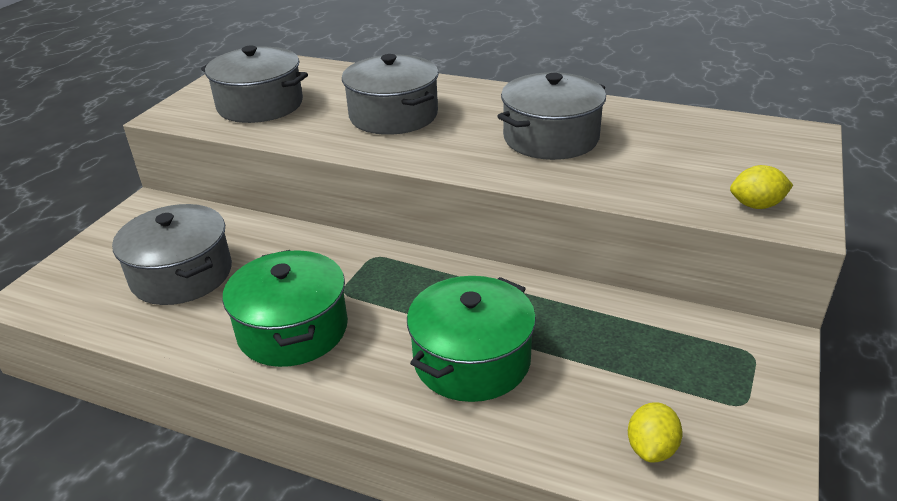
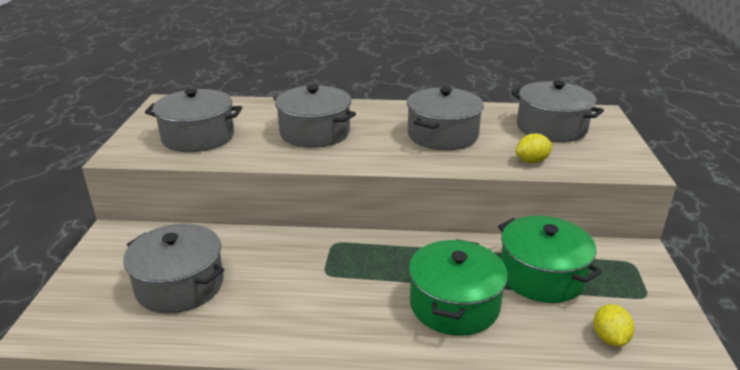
camera: 20 degrees left, 5 degrees down
(293, 329) = (303, 310): green pot -> green pot (541, 275)
(711, 146) = (551, 128): none -> grey pot
(756, 205) = (605, 162): yellow lemon -> yellow lemon (532, 161)

